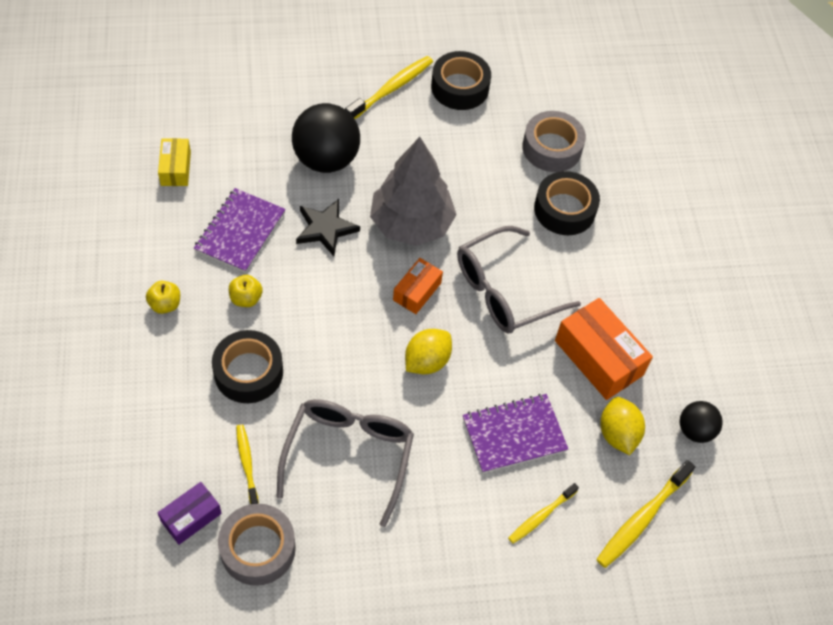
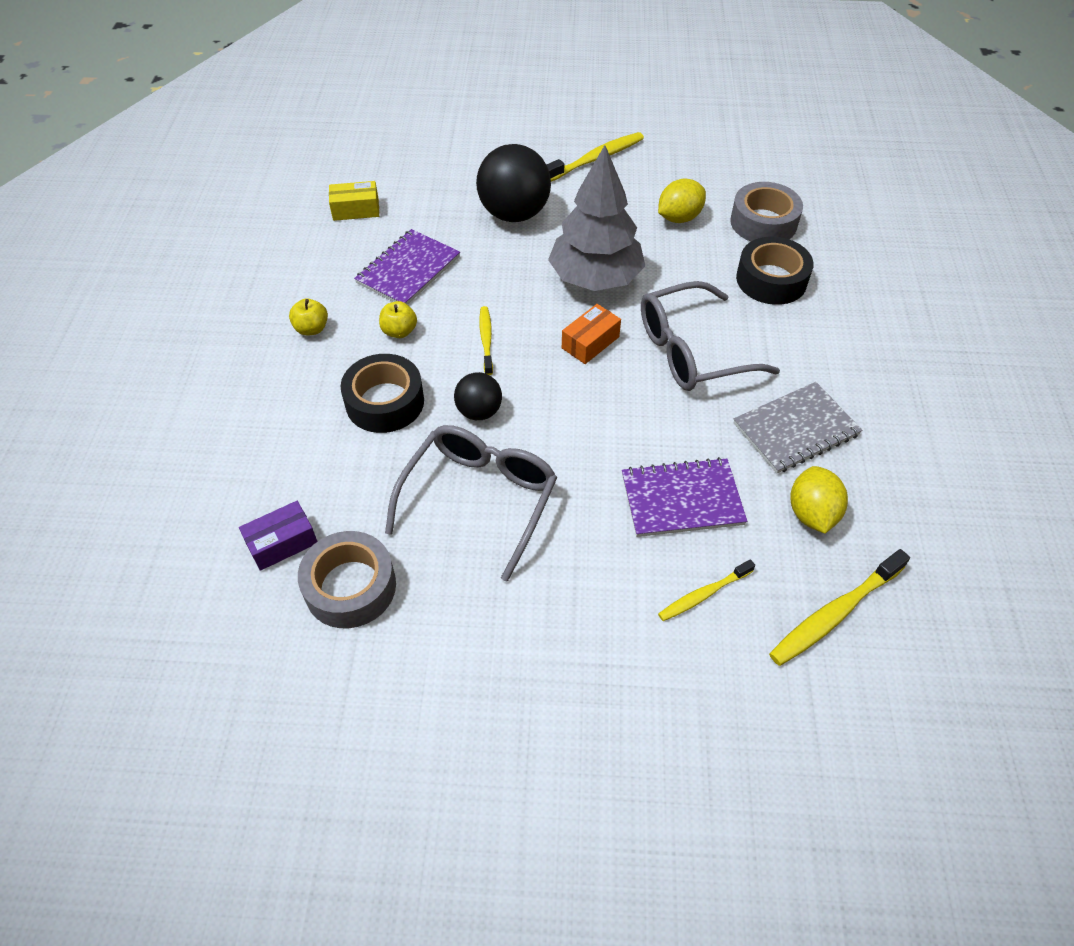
camera: 15 degrees right, 5 degrees down
(176, 168) = (356, 210): yellow box -> yellow box turned 75 degrees clockwise
(247, 463) = (360, 494): yellow toothbrush -> yellow toothbrush (486, 340)
(325, 229) = (500, 275): black star -> none
(427, 361) = (589, 412): yellow lemon -> yellow lemon (679, 218)
(460, 87) = (669, 163): black tape -> none
(598, 358) = (796, 429): orange box -> grey notebook
(695, 430) = (911, 521): black ball -> black ball (479, 411)

